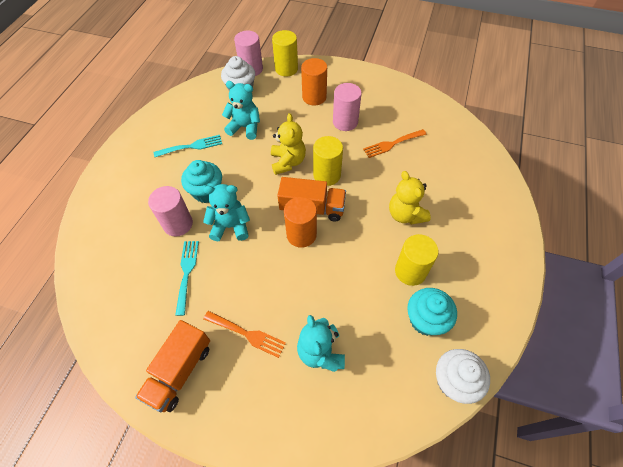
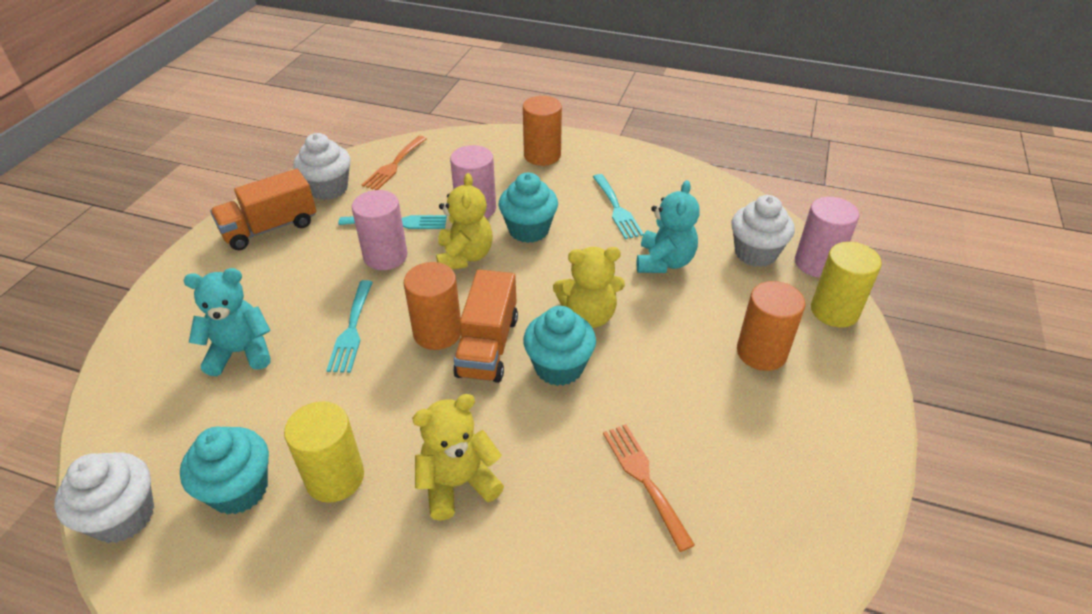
camera: 90 degrees right, 15 degrees down
(119, 186) = (542, 155): none -> orange cylinder
(130, 335) = (328, 189): none -> white cupcake
(180, 371) = (270, 228): orange truck -> orange truck turned 60 degrees counterclockwise
(230, 226) = (464, 256): turquoise teddy bear -> yellow teddy bear
(247, 334) = (294, 280): orange fork -> orange fork (394, 165)
(299, 284) = (352, 330): none -> turquoise fork
(327, 175) = (559, 367): yellow cylinder -> turquoise cupcake
(345, 122) = (698, 400): pink cylinder -> pink cylinder (385, 256)

